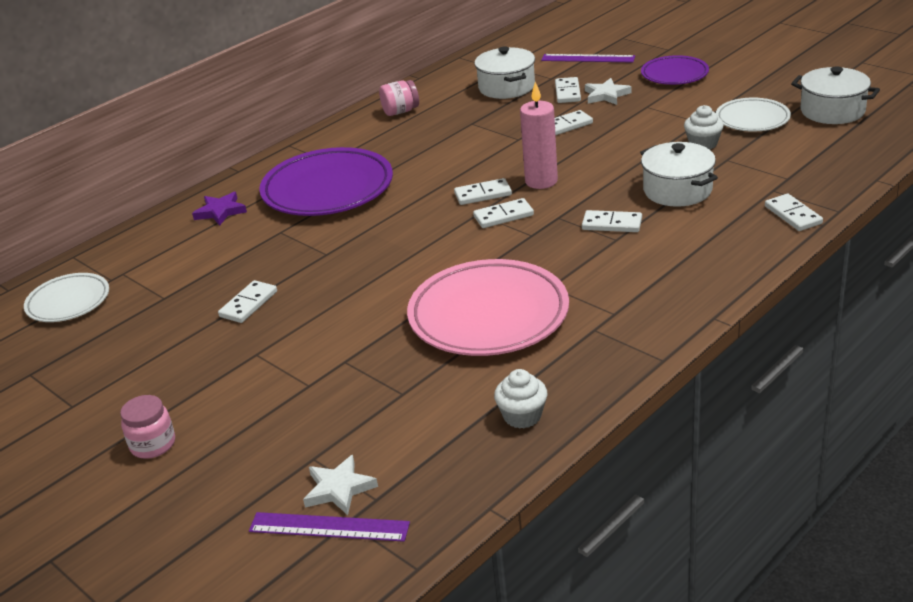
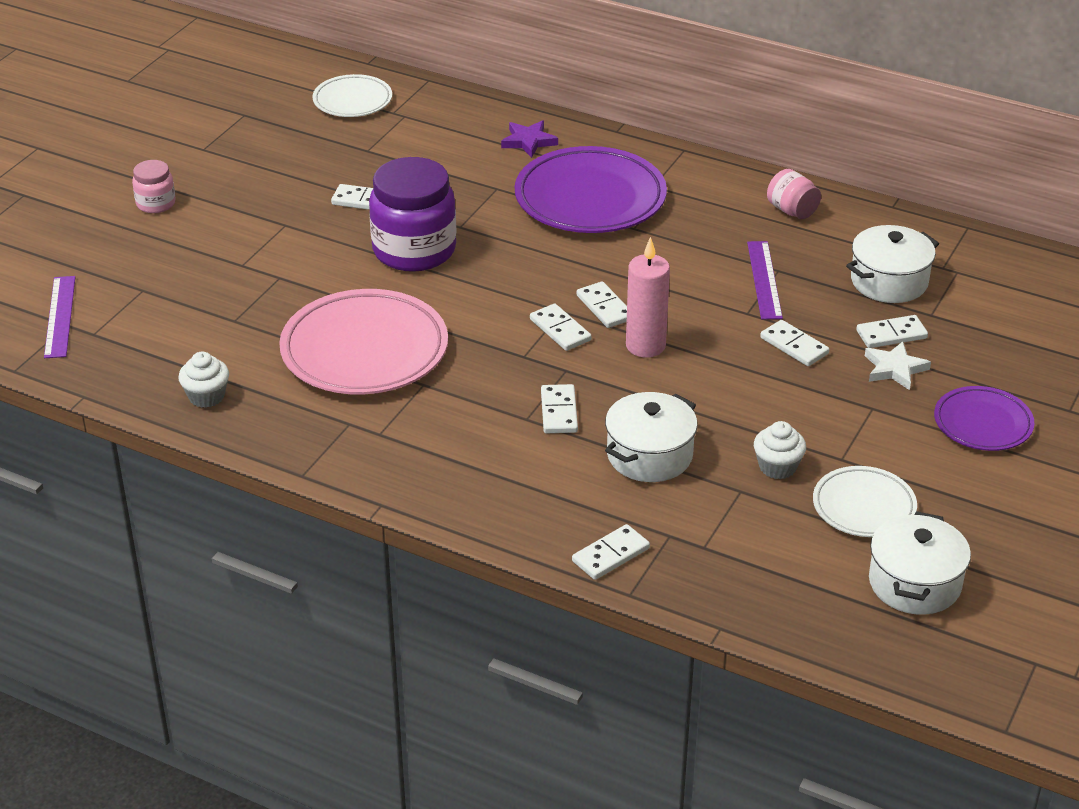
camera: 70 degrees right, 5 degrees up
(339, 489) = (105, 311): white star -> none
(348, 280) = (414, 250): none -> purple jar
(587, 58) = (1006, 338): purple ruler -> purple ruler (764, 280)

